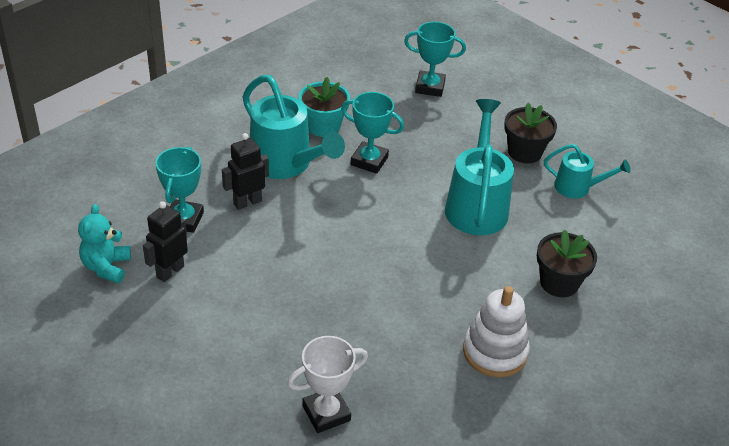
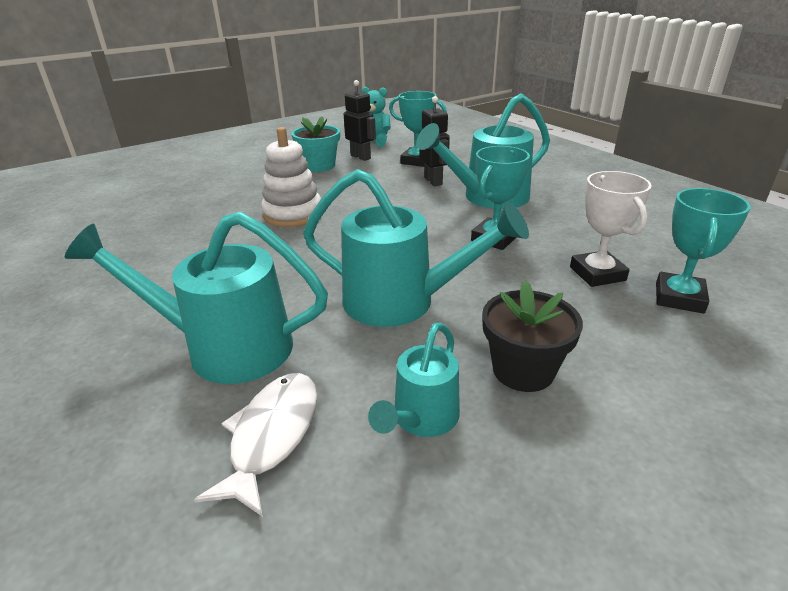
camera: 105 degrees right, 10 degrees down
(323, 126) = (556, 218): turquoise flower pot -> turquoise flower pot (319, 166)
(326, 413) = (181, 199): white trophy -> white trophy (597, 274)
(495, 352) = (164, 280): white stacking toy -> white stacking toy (293, 214)
(559, 283) = (224, 347): black flower pot -> turquoise watering can
(615, 240) = (272, 436): none -> white fish

